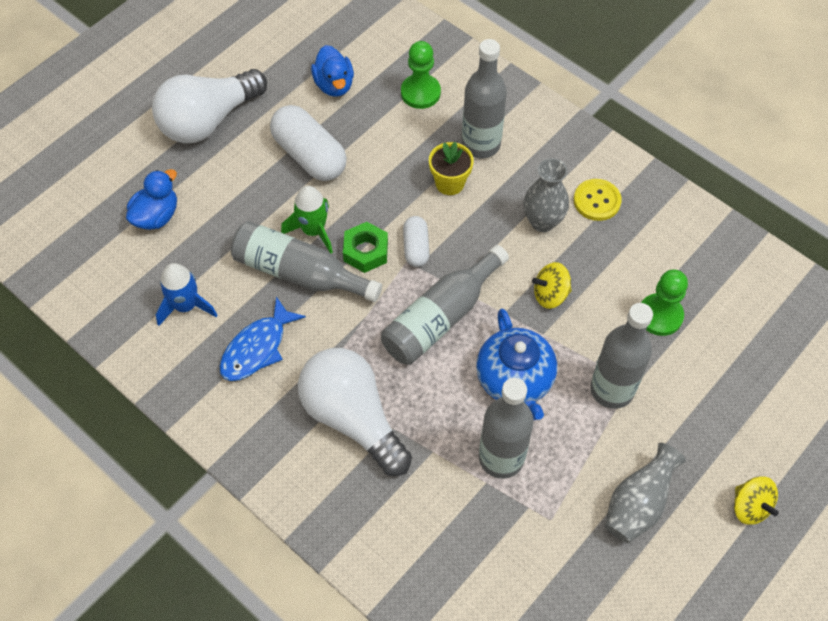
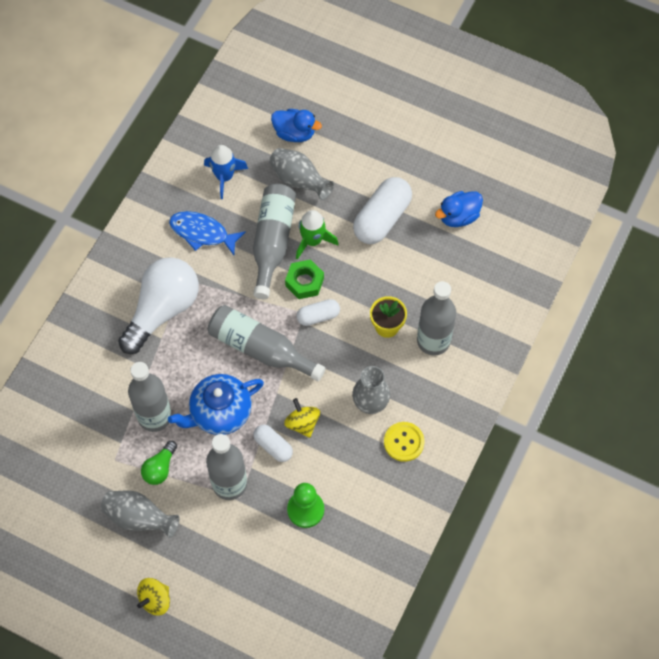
camera: 75 degrees right, 5 degrees up
(208, 120) = (393, 139): white light bulb -> none
(225, 226) = (299, 181): none -> grey vase
(420, 93) = (472, 282): green pawn -> none
(573, 332) = (273, 446): none -> white capsule
(574, 466) = (160, 468): none -> green light bulb

